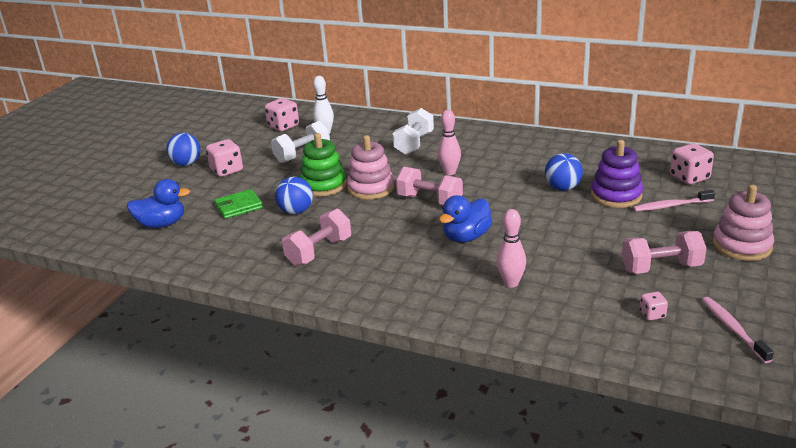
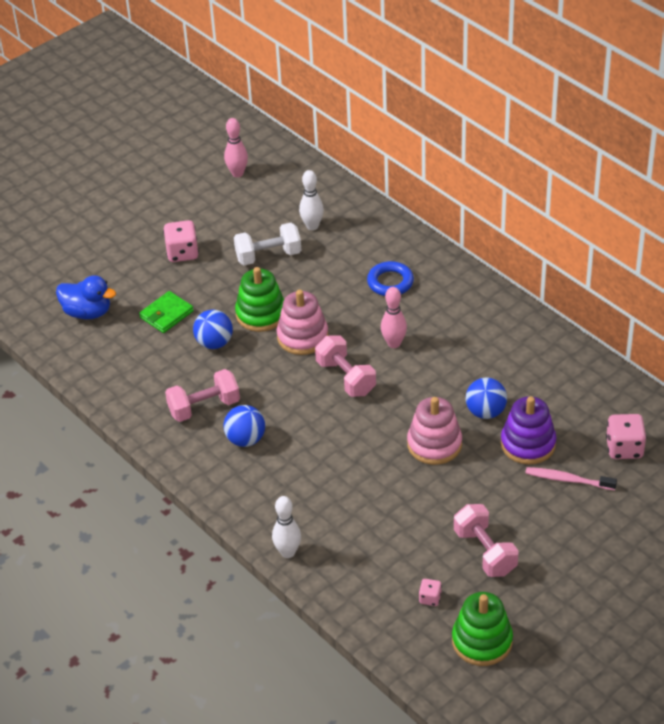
camera: 25 degrees right, 15 degrees up
(186, 164) = (149, 226): blue ball -> blue ball (245, 439)
(238, 206) = (166, 314): green wallet -> green wallet turned 45 degrees counterclockwise
(283, 126) = (276, 198): pink dice -> none
(414, 144) = (390, 282): white dumbbell -> blue ring
(466, 237) = (344, 442): blue duck -> none
(488, 325) = (288, 552): none -> white bowling pin
(511, 283) = (341, 514): pink bowling pin -> pink bowling pin (237, 173)
(661, 268) = (485, 552): pink dumbbell -> pink dumbbell turned 45 degrees clockwise
(733, 329) = (482, 641): pink toothbrush -> green stacking toy
(742, 246) = (583, 557): pink stacking toy -> pink stacking toy (434, 444)

